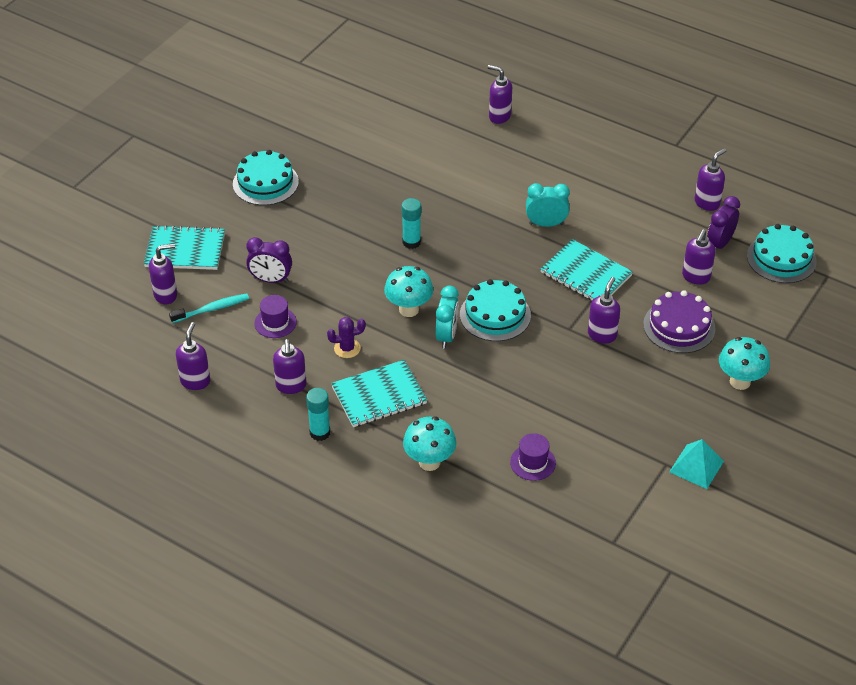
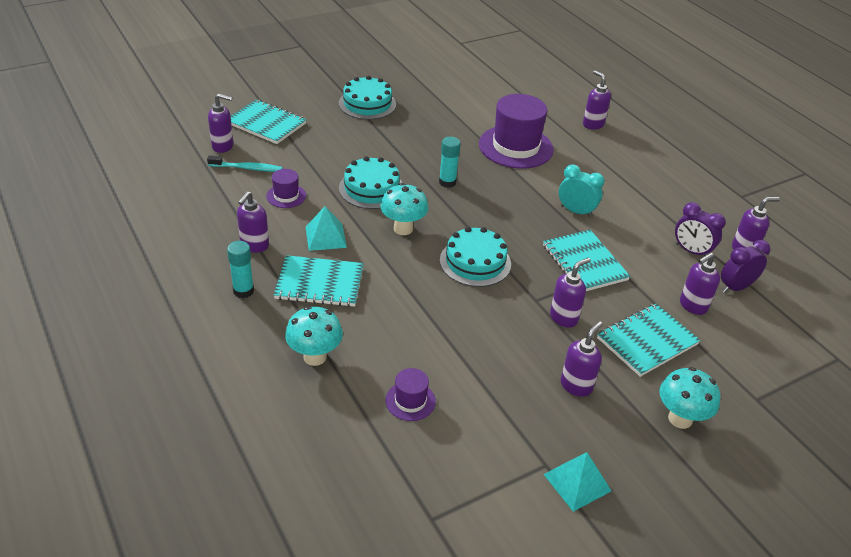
camera: 25 degrees right, 5 degrees down
(195, 381) = (184, 211): purple soap dispenser -> purple soap dispenser (576, 385)
(271, 280) = (311, 166): purple clock -> purple clock (691, 251)
(347, 348) = (326, 237): purple cactus -> turquoise pyramid
(445, 174) = (515, 147): none -> purple hat
(447, 336) = (418, 261): turquoise clock -> none
(679, 326) = (647, 341): purple cake -> turquoise notebook
(781, 258) = (794, 324): turquoise cake -> turquoise cake (371, 188)

